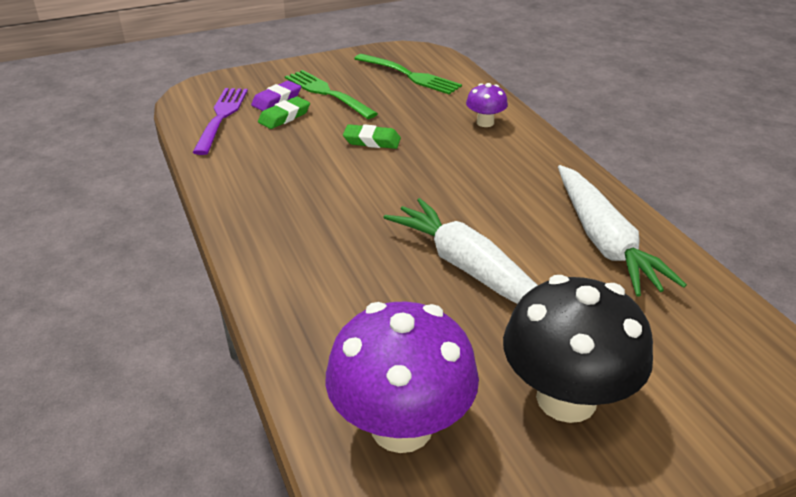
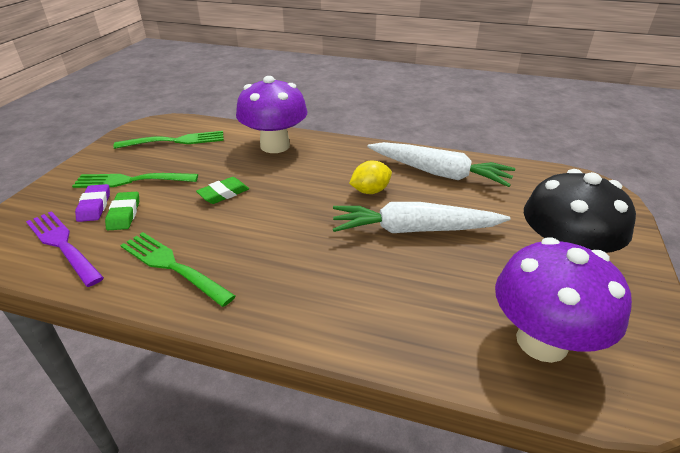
camera: 50 degrees left, 0 degrees up
(255, 173) = (173, 266): none -> green fork
(485, 123) = (275, 146): purple mushroom -> purple mushroom, size x2.12
(496, 213) = (370, 191): none -> yellow lemon

